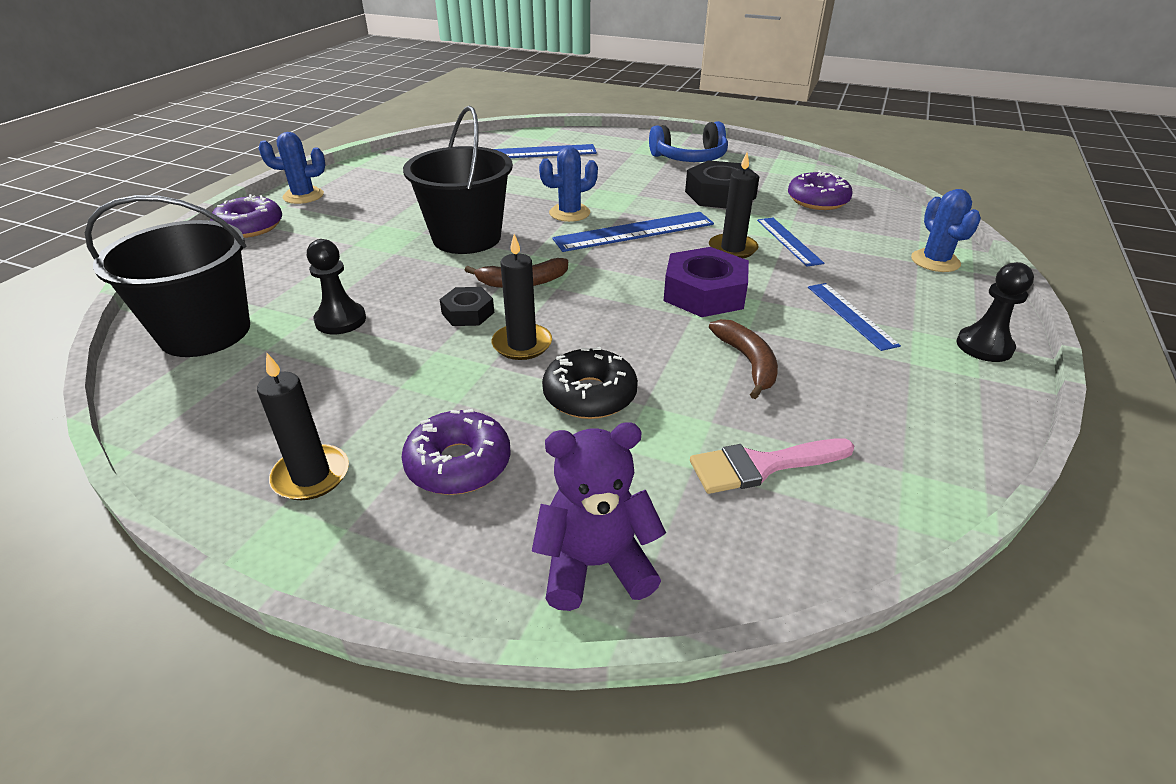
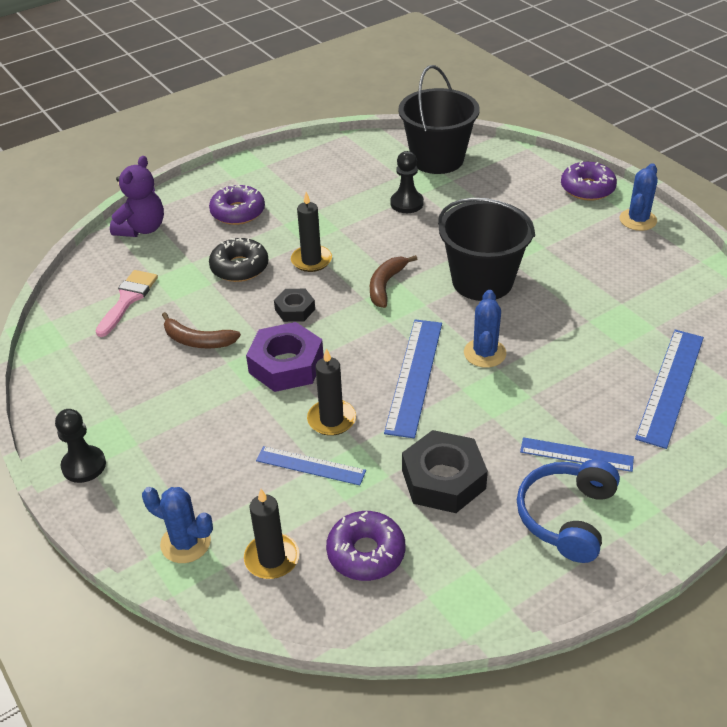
camera: 125 degrees right, 5 degrees up
(311, 476) = (275, 174): black candle -> black candle (272, 558)
(468, 313) = (368, 251): black nut -> black nut (295, 309)
(851, 315) = (184, 423): blue ruler -> blue ruler (576, 454)

